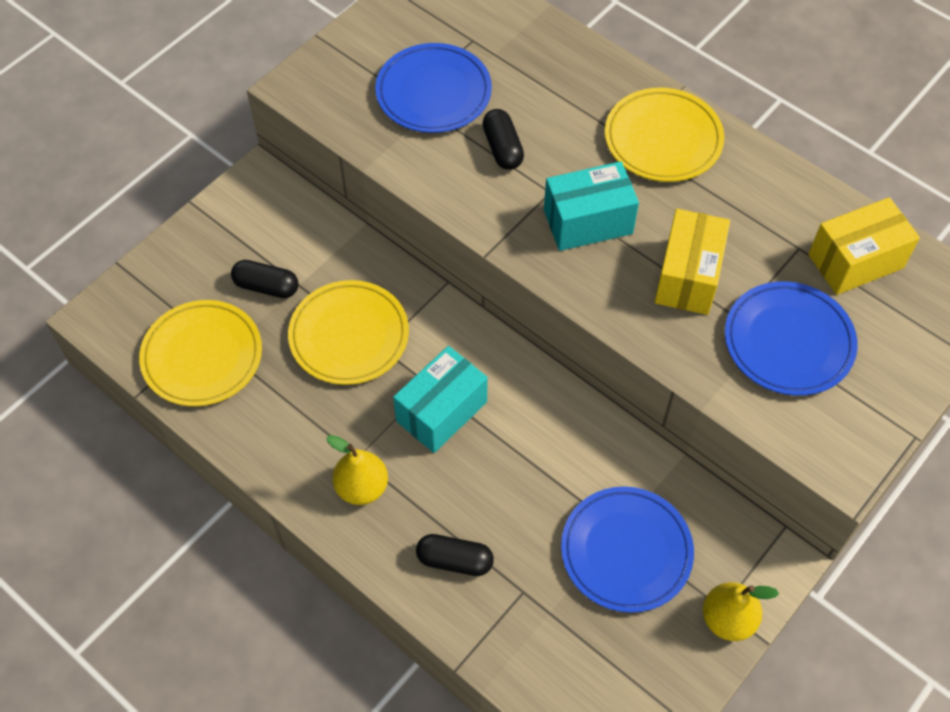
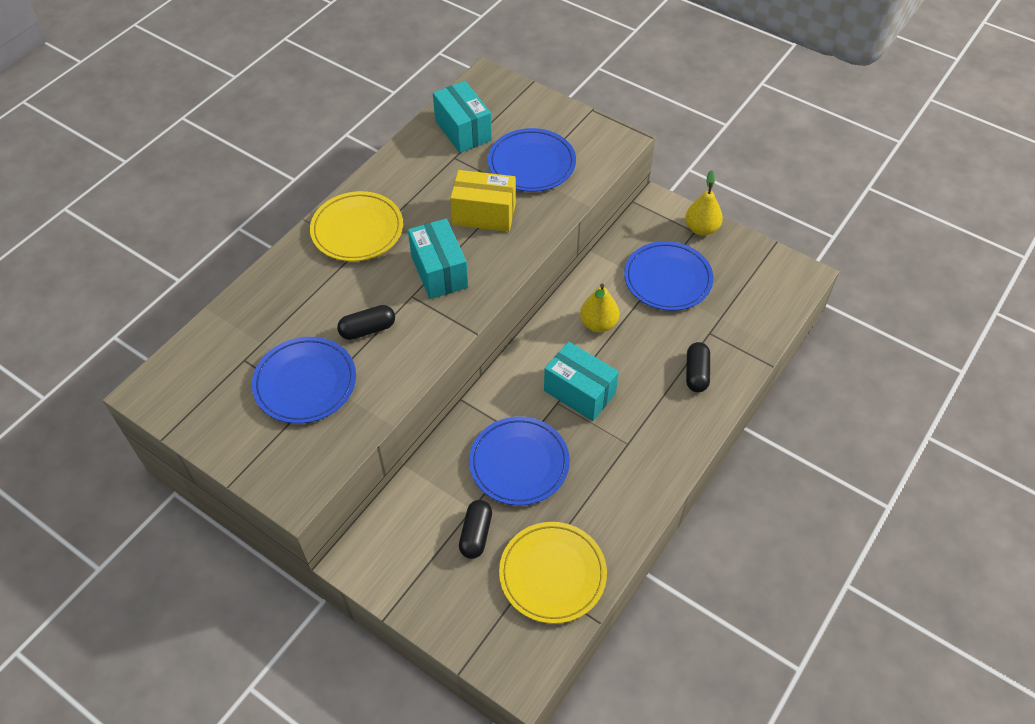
camera: 95 degrees left, 5 degrees down
(349, 336) = (519, 463): yellow plate -> blue plate
(362, 487) = (652, 437): yellow pear -> yellow pear (598, 324)
(855, 261) = (463, 130): yellow box -> turquoise box

